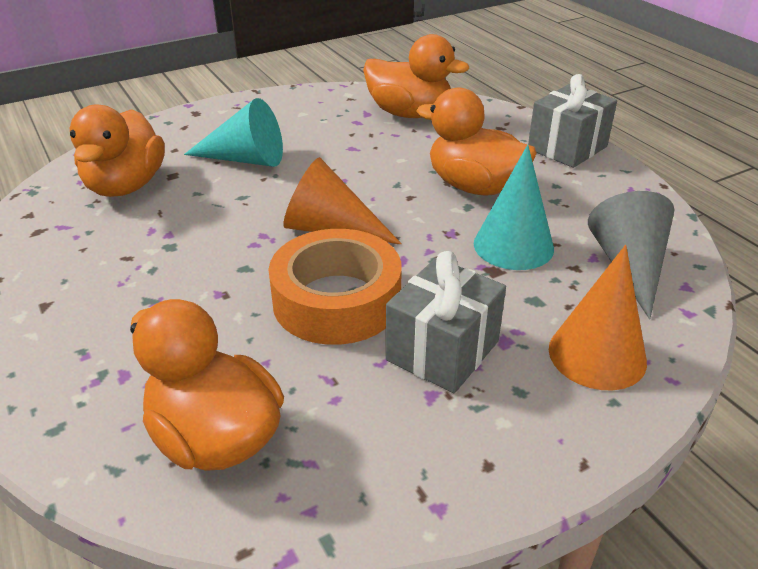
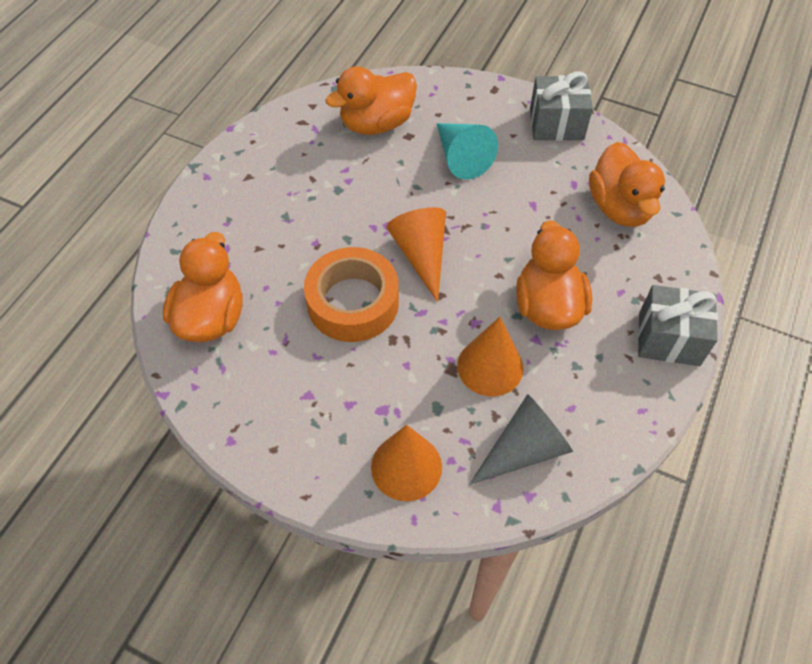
camera: 55 degrees right, 20 degrees up
(443, 351) = (348, 381): grey gift -> grey gift (556, 124)
(513, 246) = (490, 366): turquoise cone -> orange cone

